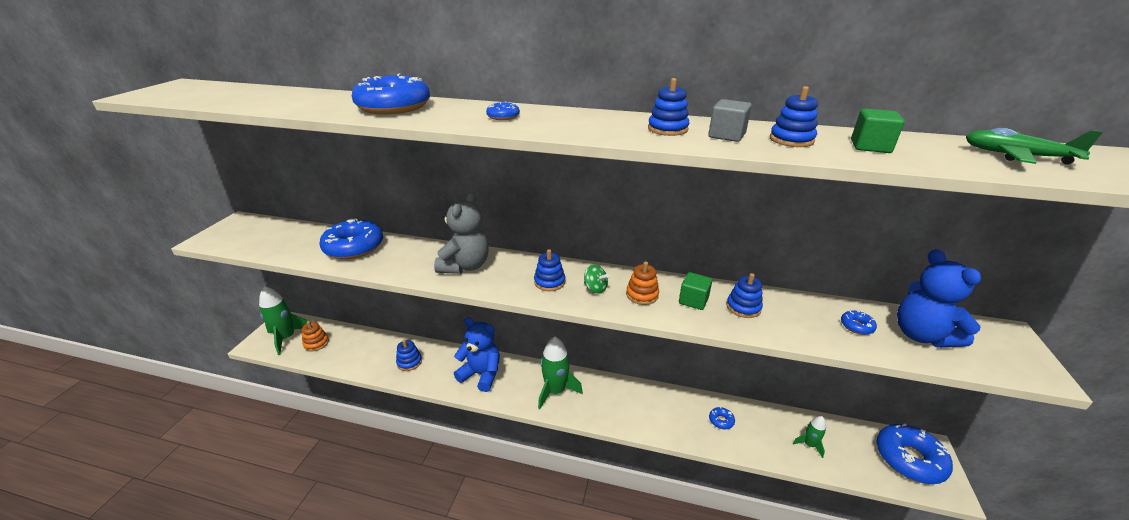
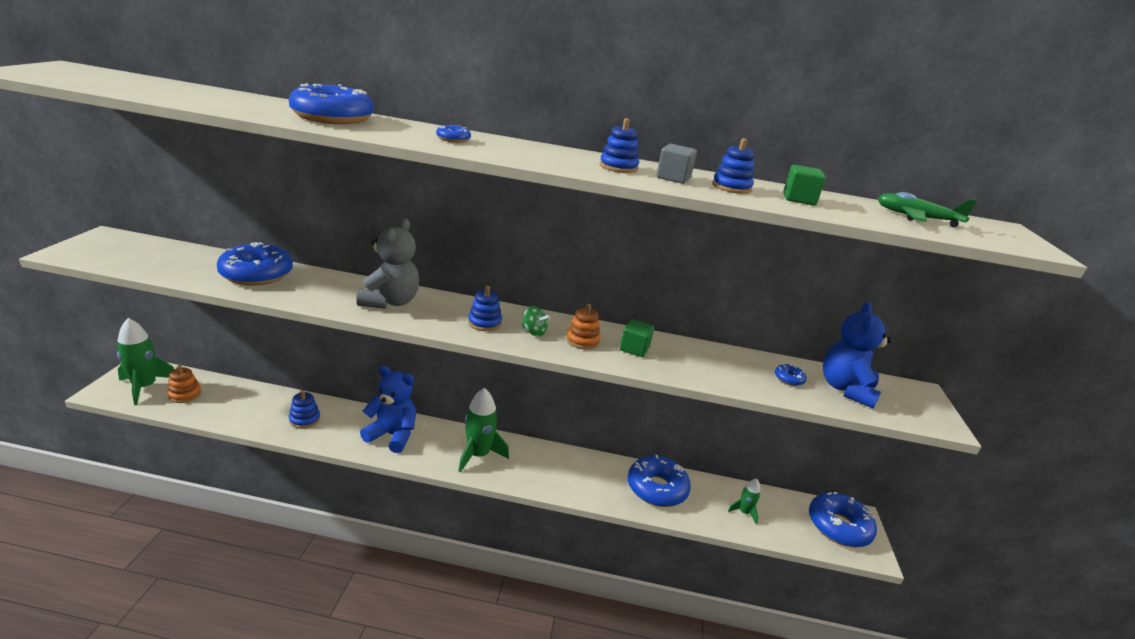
camera: 10 degrees left, 5 degrees down
(721, 420) = (656, 488): blue donut -> blue donut, size x2.35
(743, 307) = (683, 357): blue stacking toy -> none
(921, 335) = (846, 389): blue teddy bear -> blue teddy bear turned 45 degrees clockwise

